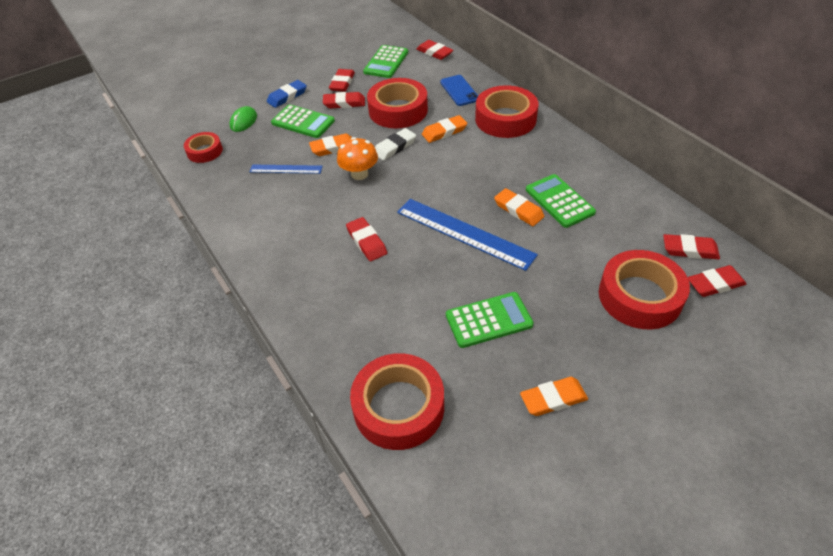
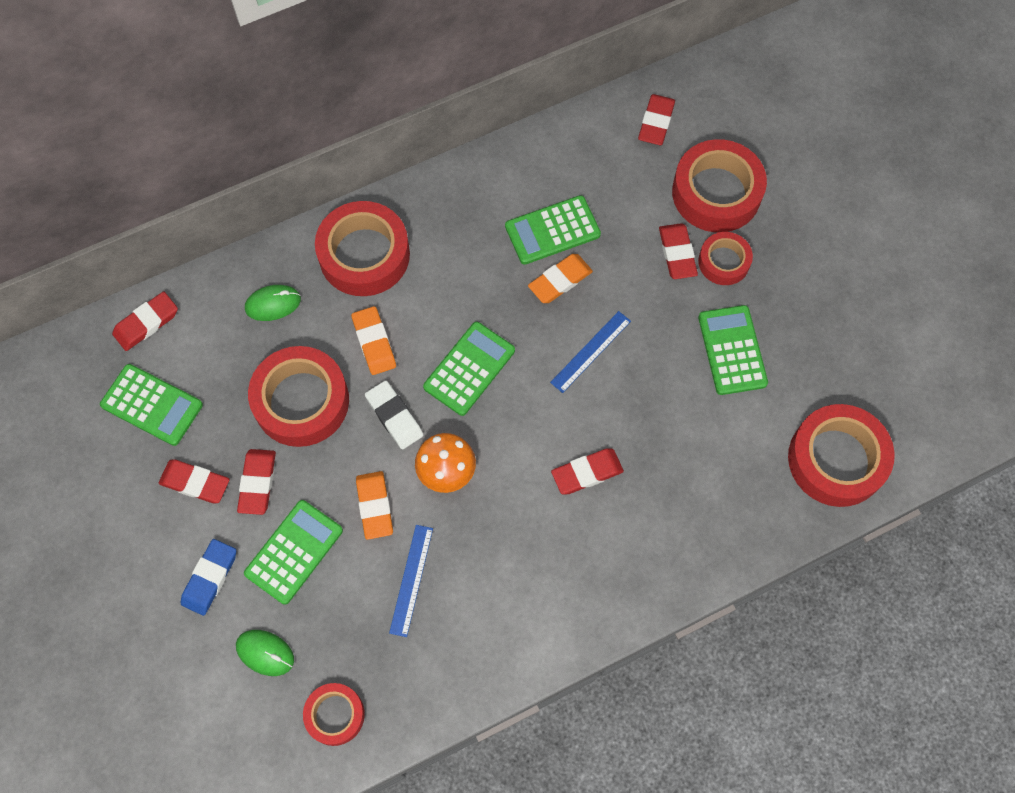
camera: 85 degrees left, 20 degrees up
(287, 96) = (210, 578): blue eraser -> blue eraser turned 60 degrees clockwise
(435, 174) = (469, 369): none -> green calculator
(459, 91) = (273, 304): blue phone -> green mouse
(464, 233) = (590, 351): blue ruler -> blue ruler, size x0.54
(553, 398) = (836, 310): orange eraser -> none
(572, 307) = (724, 262): none -> red tape
(715, 284) = (708, 118): red eraser -> red eraser (677, 253)

